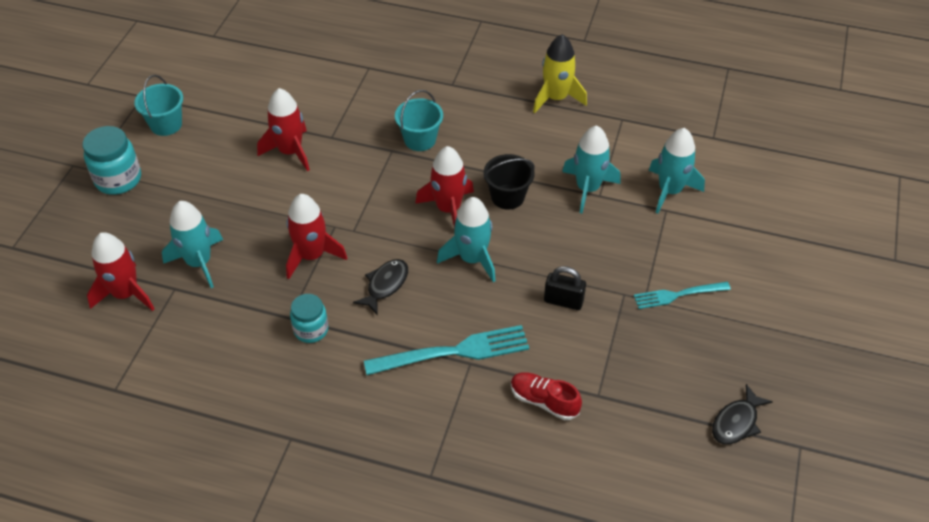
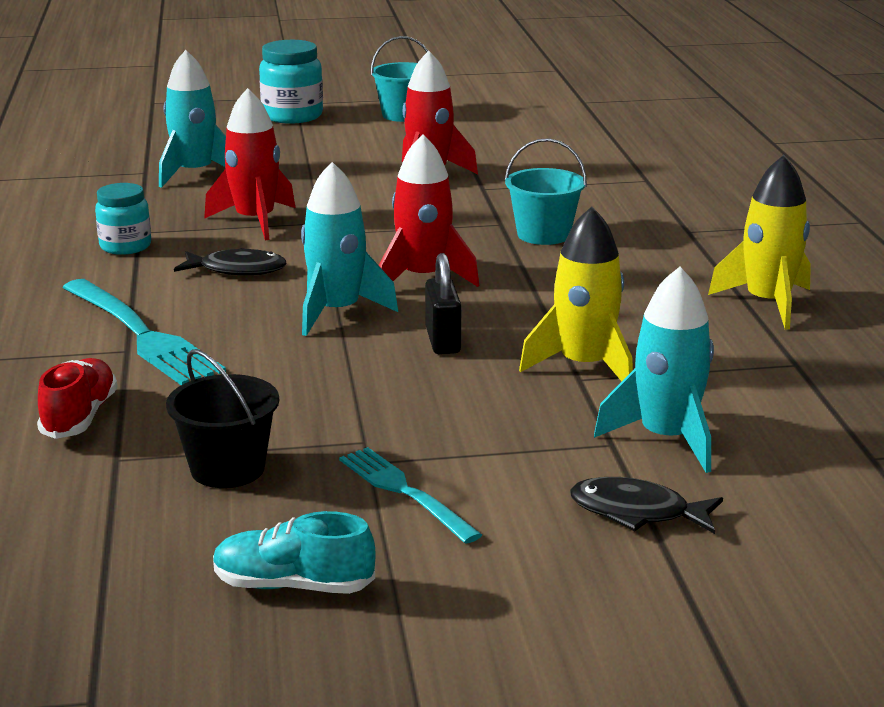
camera: 65 degrees right, 25 degrees down
(125, 294) = (120, 155): red rocket -> none
(507, 197) = (493, 311): black bucket -> black bucket (228, 469)
(563, 301) = (305, 393): black padlock -> black padlock (442, 341)
(587, 188) = (584, 366): turquoise rocket -> yellow rocket
(736, 422) = (121, 609): black fish -> black fish (637, 512)
(739, 357) = (293, 585): none -> turquoise shoe

